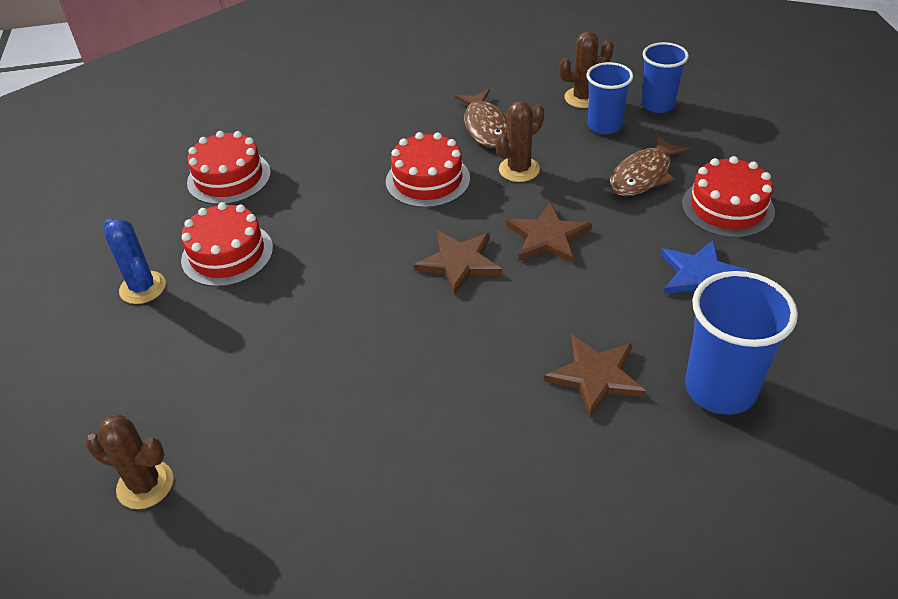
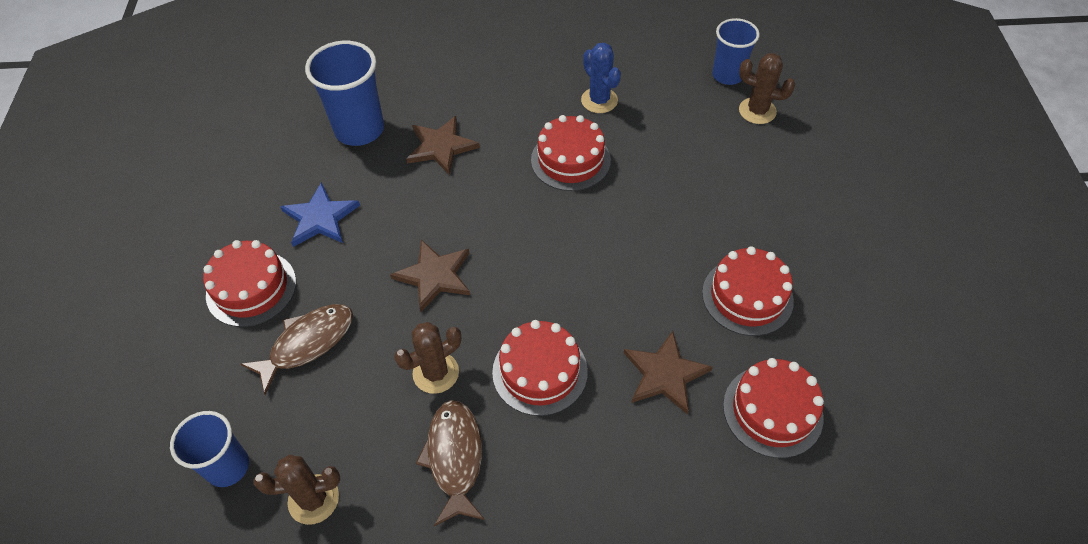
camera: 175 degrees left, 10 degrees up
(143, 288) = (819, 267): blue cactus -> blue cactus (599, 100)
(418, 377) = (570, 160): none -> red cake
(459, 263) = (523, 257): brown star -> brown star (665, 374)
(604, 125) = (311, 435): blue cup -> blue cup (727, 75)

